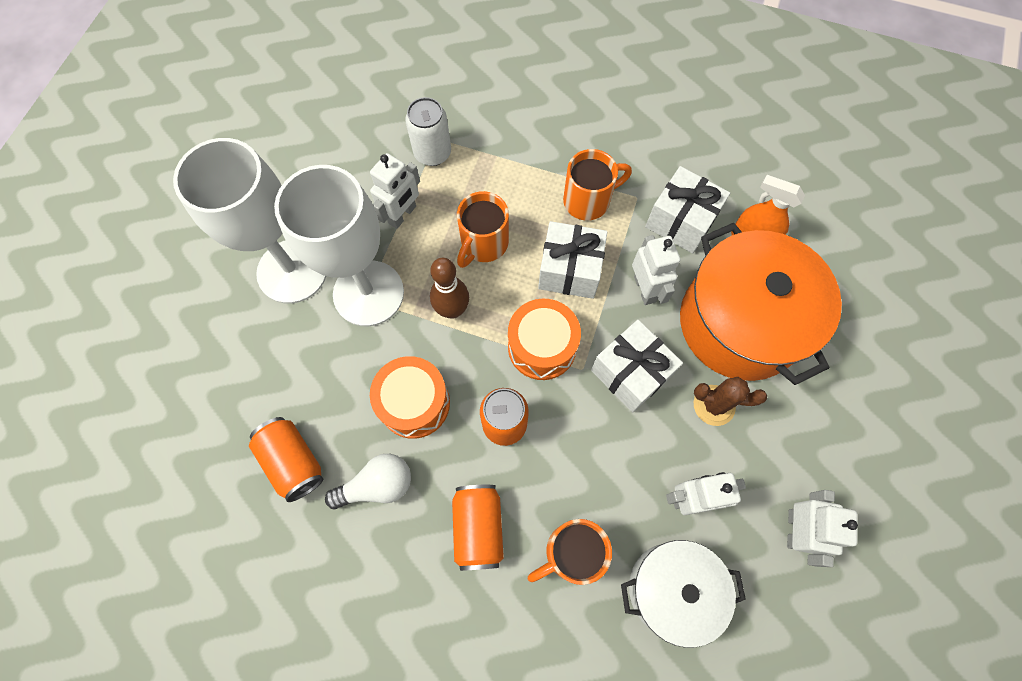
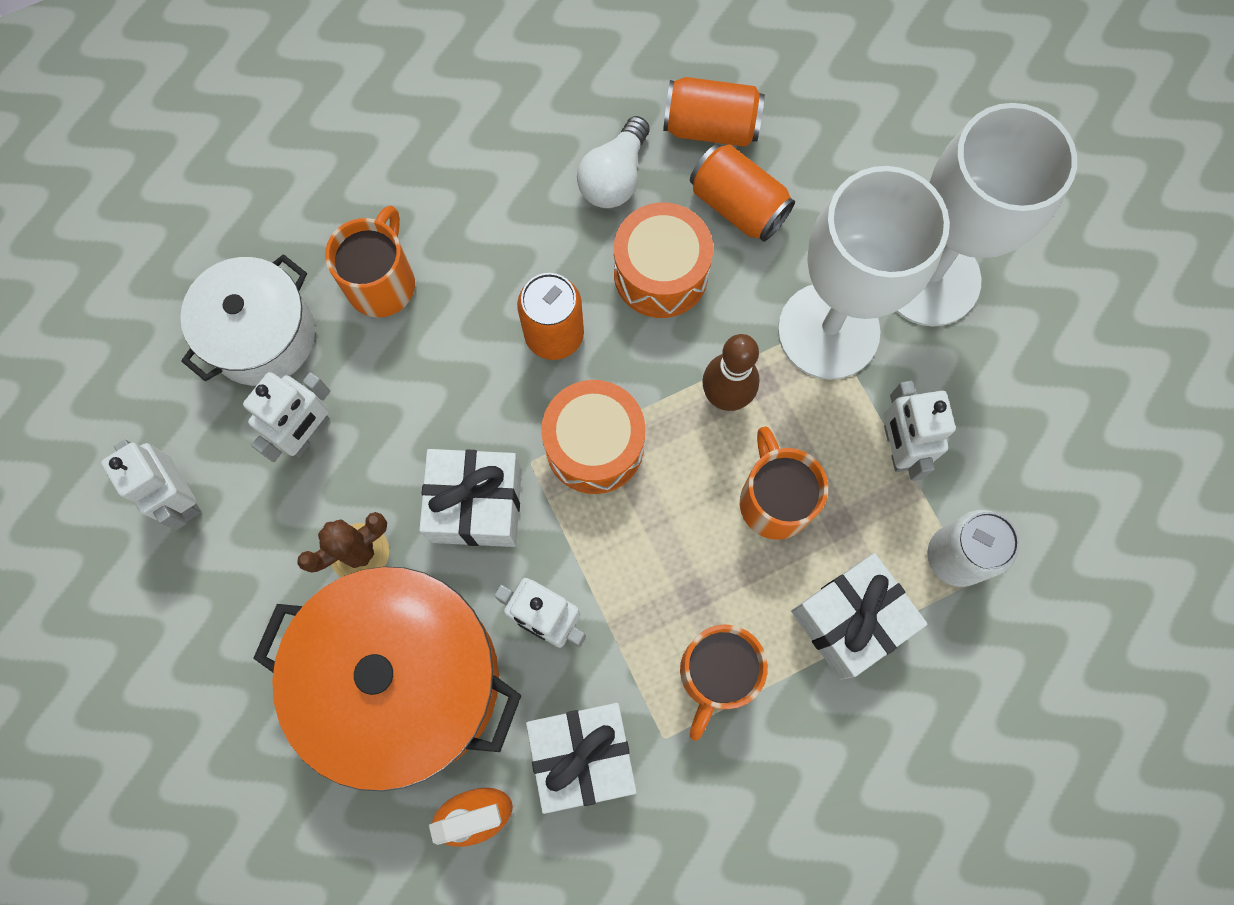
camera: 135 degrees right, 5 degrees up
(478, 528) = (486, 227): orange can -> orange can (738, 205)
(570, 270) = (650, 561): white gift -> white gift (849, 620)

